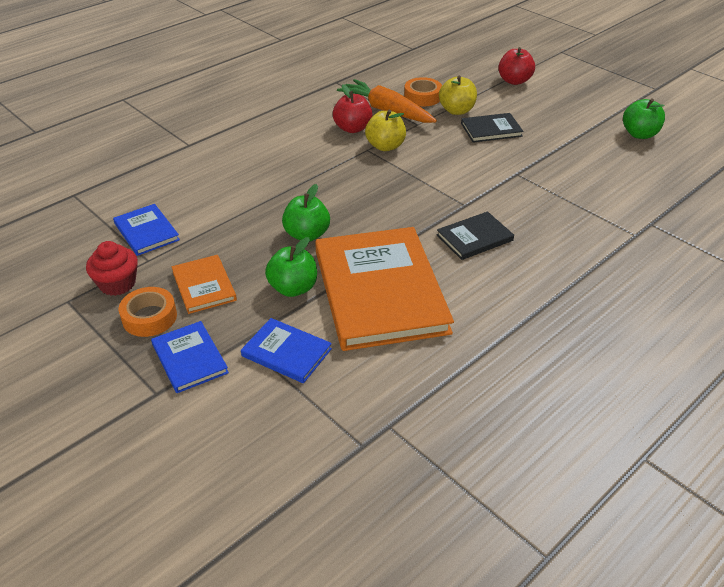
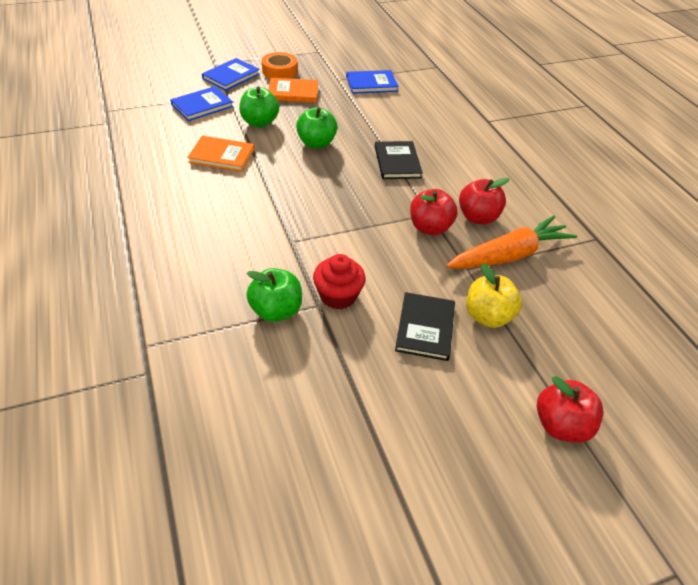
camera: 110 degrees right, 5 degrees up
(117, 284) = (321, 67): red cupcake -> red cupcake (338, 296)
(189, 358) = (231, 76): blue book -> blue book turned 45 degrees counterclockwise
(380, 291) = (222, 156): orange book -> orange book, size x0.46
(385, 146) = (430, 227): yellow apple -> red apple
(422, 97) = (535, 298): orange tape -> none
(474, 238) = (239, 227): black book -> black book (397, 162)
(639, 134) = (330, 503): green apple -> green apple (276, 310)

